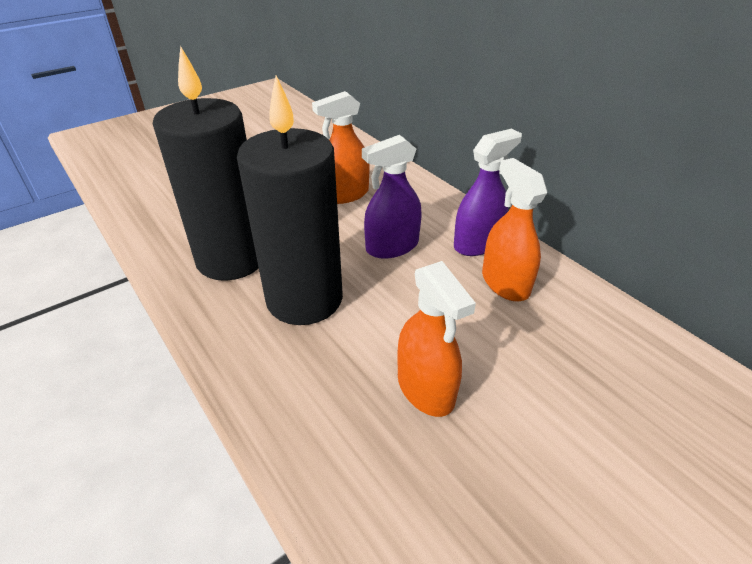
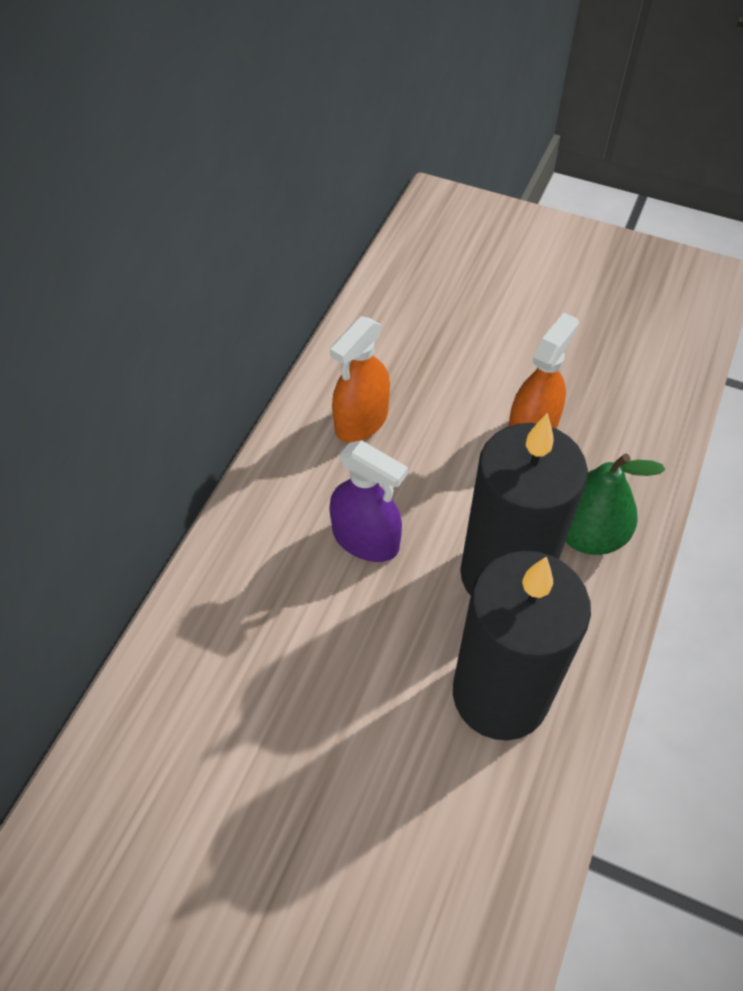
camera: 120 degrees left, 15 degrees up
(291, 367) = (587, 533): none -> green pear
(345, 194) = (284, 650): orange spray bottle -> none
(477, 243) = (308, 464): purple spray bottle -> none

